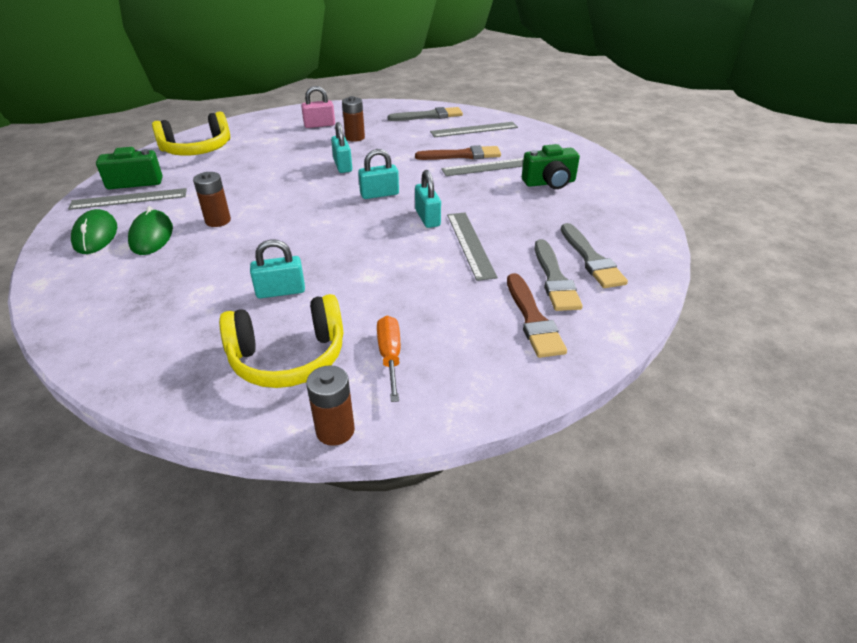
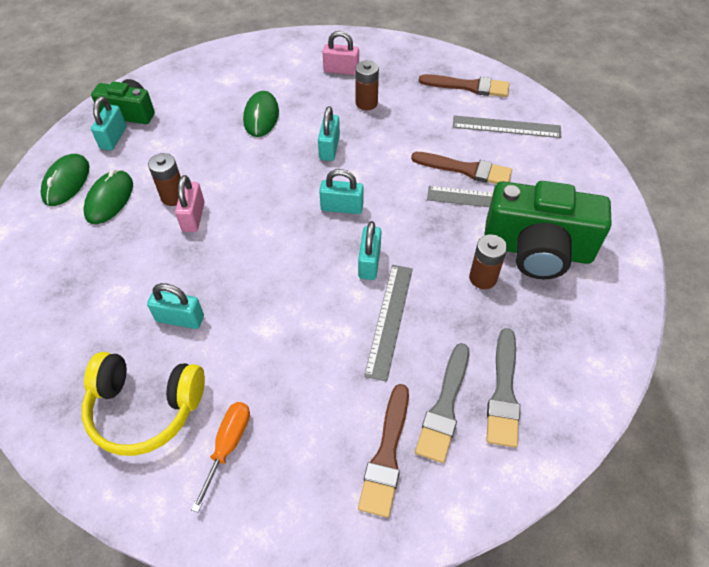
camera: 25 degrees right, 15 degrees up
(129, 199) = (113, 138): grey ruler -> turquoise padlock
(197, 150) = (204, 78): yellow headphones -> none
(247, 228) = (193, 217): none -> pink padlock
(268, 160) = (261, 116): none -> green mouse
(335, 430) = (138, 514): brown battery -> brown battery (483, 278)
(429, 116) = (468, 86): grey brush -> brown brush
(549, 183) = (537, 250): green camera -> green camera, size x1.73

